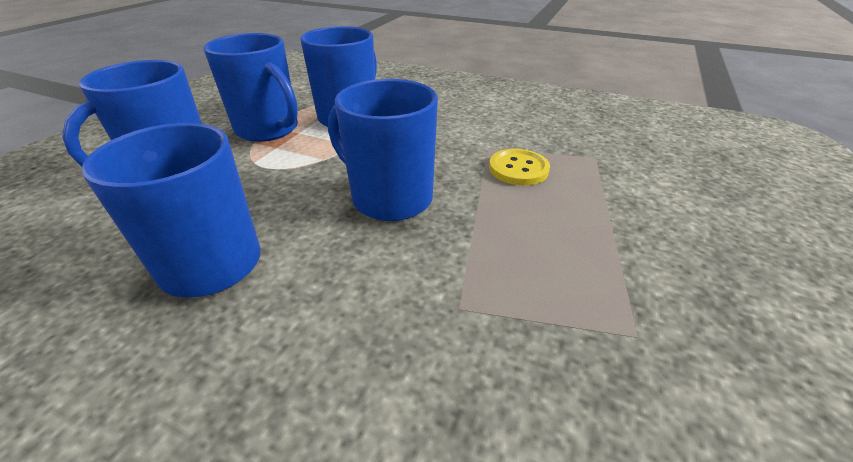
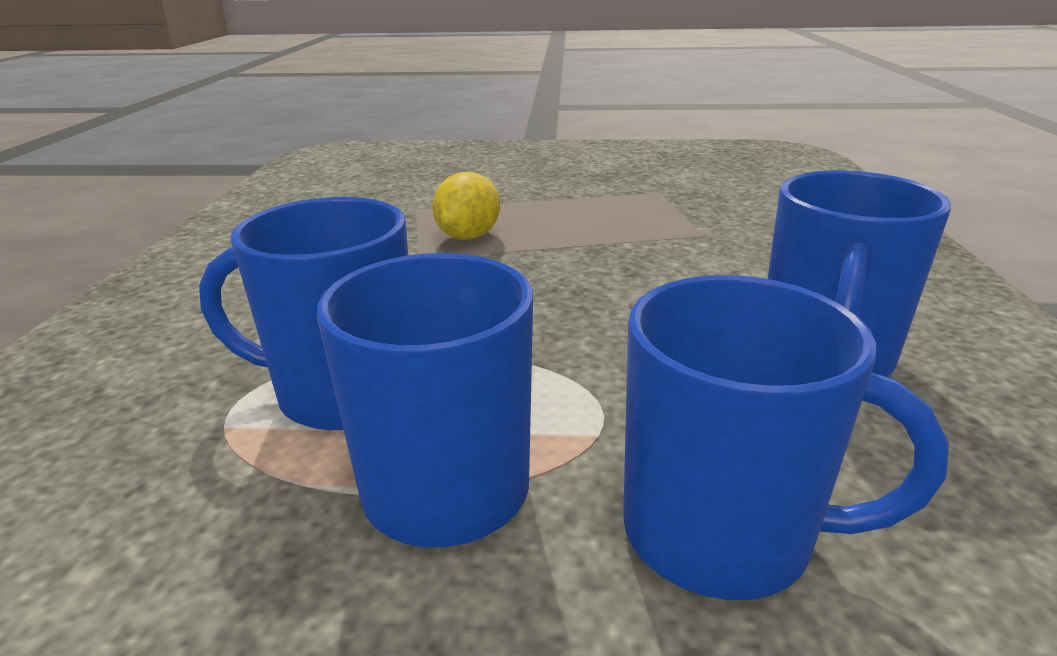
camera: 110 degrees left, 10 degrees down
(390, 198) = (591, 289): blue mug -> none
(518, 169) = (468, 237): yellow button -> yellow lemon

